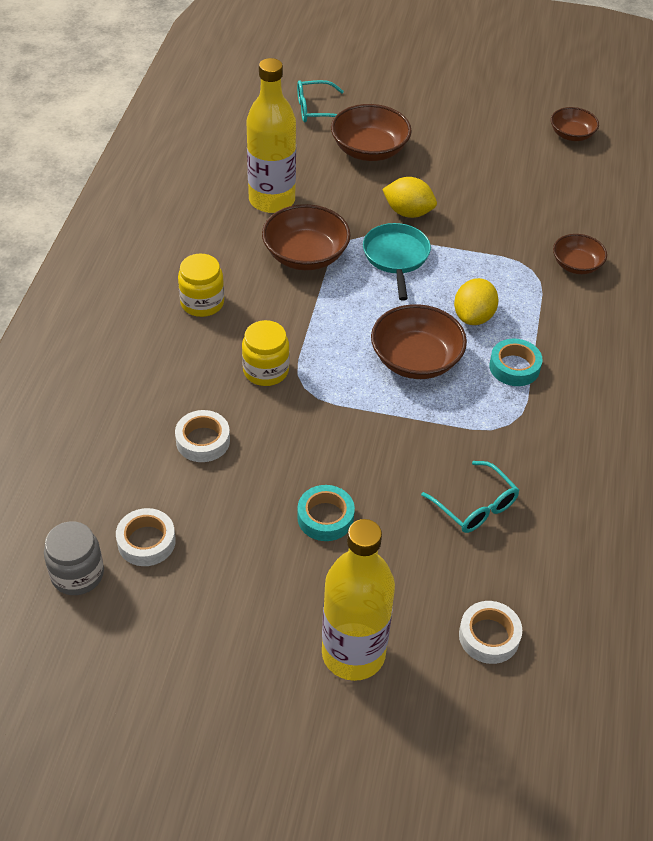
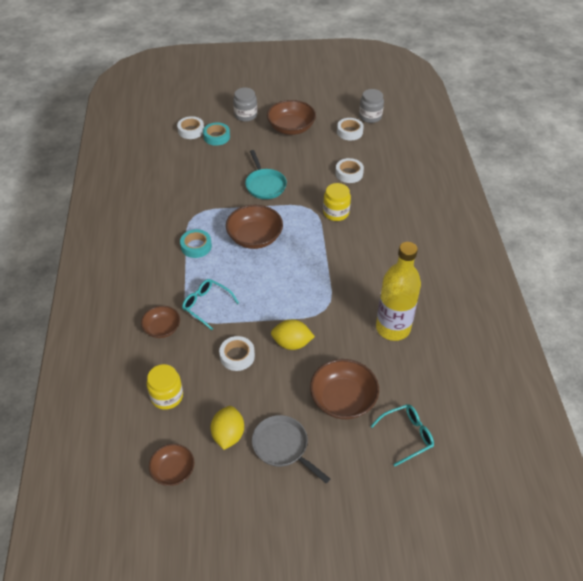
camera: 165 degrees right, 0 degrees up
(202, 303) = (393, 242): yellow jar -> yellow jar (167, 396)
(305, 255) = (348, 289): brown bowl -> brown bowl (291, 128)
(325, 517) = (275, 156): turquoise tape -> turquoise tape (216, 137)
(353, 654) = (245, 115): yellow bottle -> grey jar
(396, 257) = (288, 303): turquoise pan -> turquoise pan (265, 185)
(451, 128) = (283, 447): none -> grey pan
(473, 317) = (226, 272): yellow lemon -> yellow lemon (228, 435)
(475, 506) = (205, 174): turquoise glasses -> turquoise glasses (206, 305)
(481, 214) = (237, 356): none -> white tape

